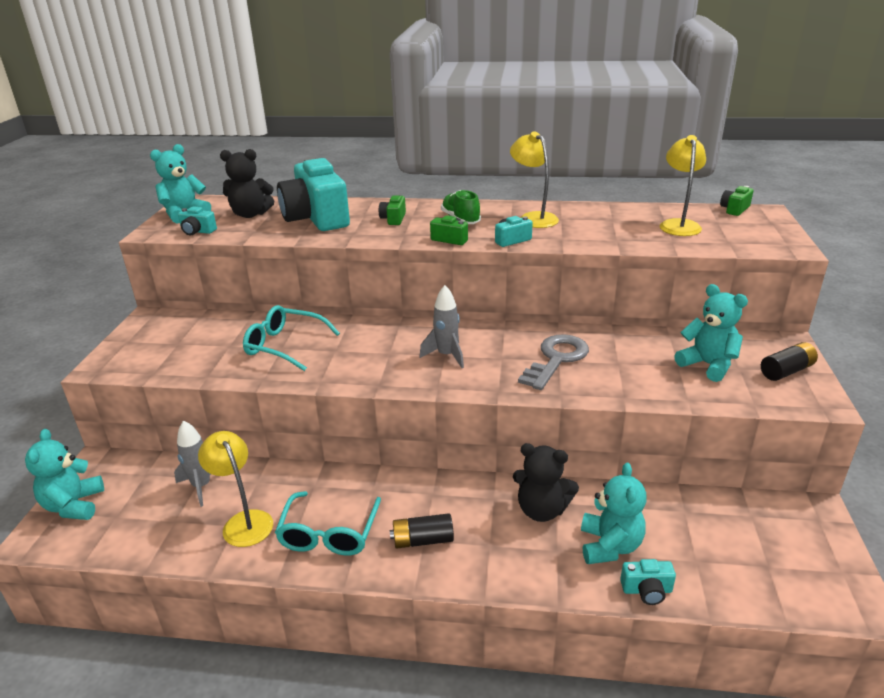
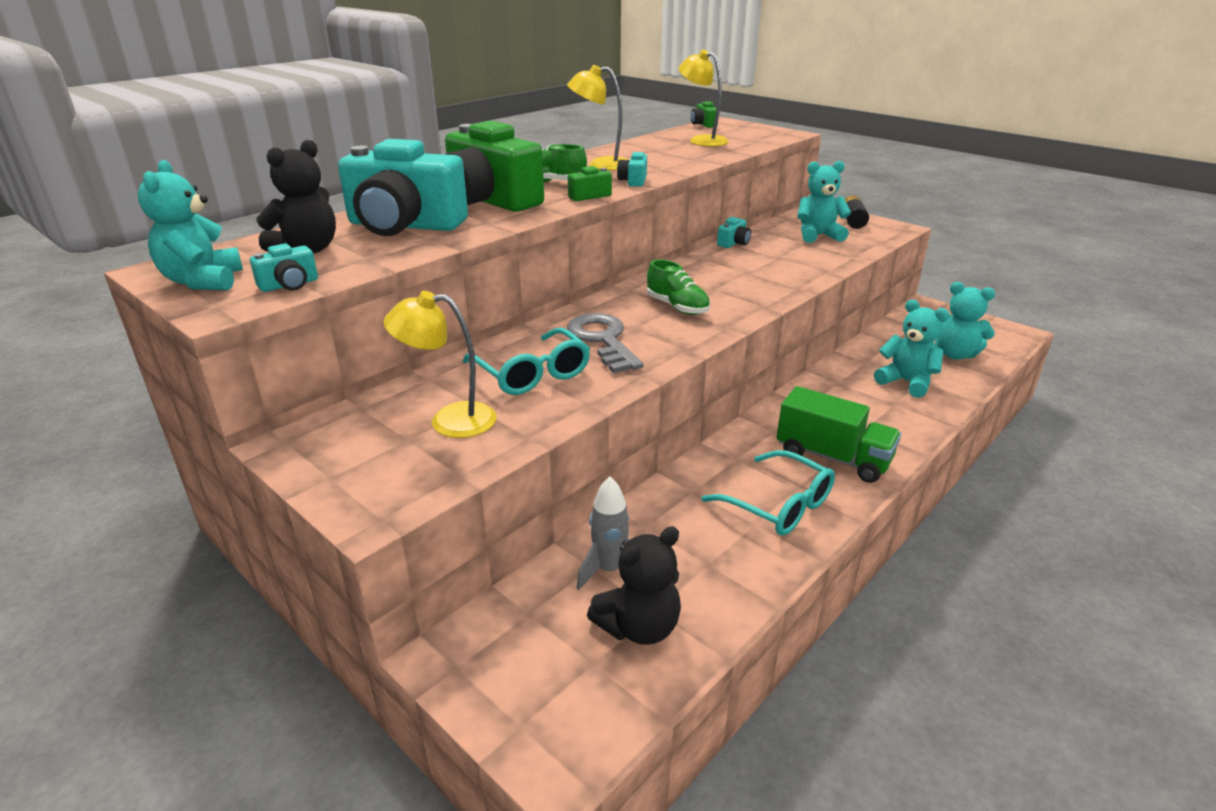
camera: 55 degrees left, 0 degrees up
(74, 505) = (523, 703): turquoise teddy bear -> turquoise teddy bear (955, 354)
(244, 521) = (707, 555): yellow lamp -> yellow lamp (449, 420)
(285, 345) = (532, 374): turquoise glasses -> turquoise glasses turned 90 degrees counterclockwise
(393, 219) = (489, 201): green camera -> green camera, size x2.44
(422, 540) = (832, 457): black battery -> green truck
(446, 355) = (677, 307): grey rocket -> green shoe
(541, 510) = (842, 391): black teddy bear -> black teddy bear (639, 627)
(556, 359) = (744, 272): grey key -> grey key (602, 340)
(646, 590) = (962, 388): turquoise camera -> turquoise camera (733, 243)

